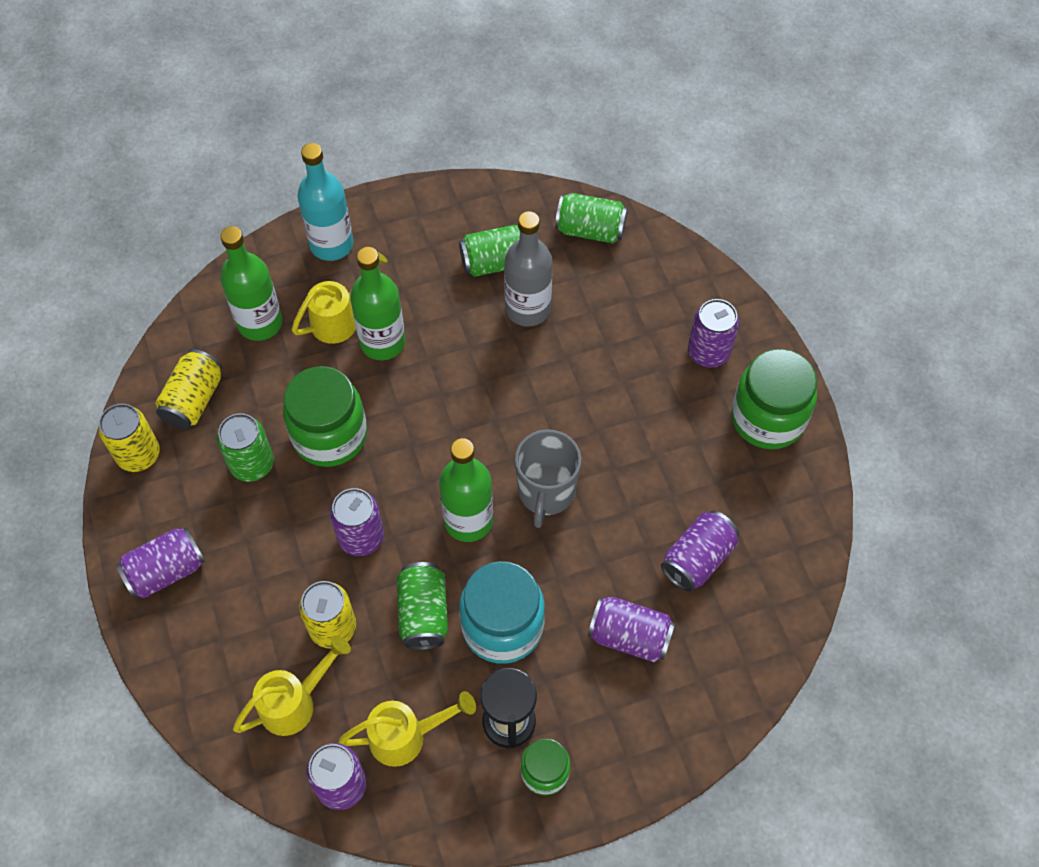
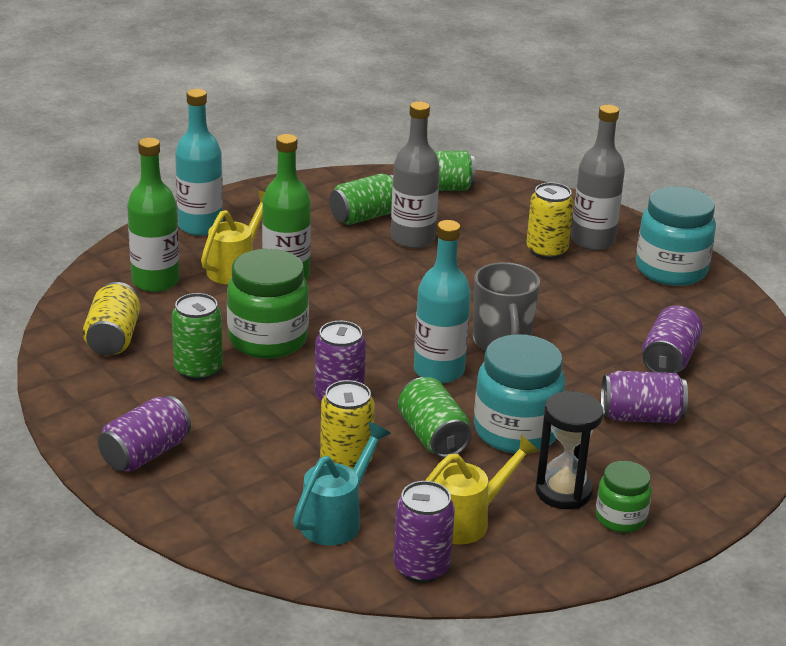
camera: 20 degrees left, 30 degrees down
(138, 455) = (73, 382): yellow can -> yellow can (546, 250)
(295, 702) = (337, 518): yellow watering can -> turquoise watering can
(468, 520) = (439, 371): green bottle -> turquoise bottle
(708, 352) = (592, 241): purple can -> grey bottle
(767, 418) = (671, 270): green jar -> turquoise jar

